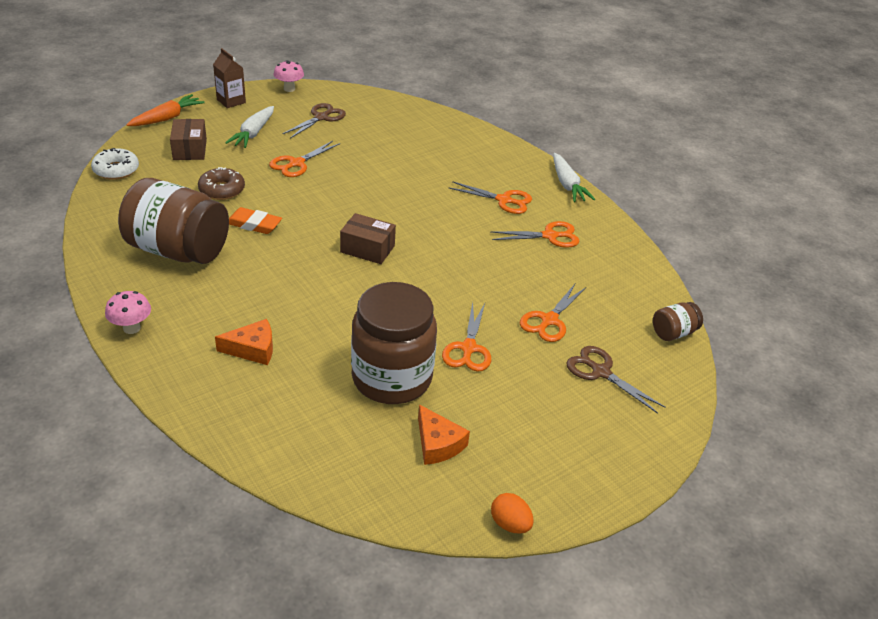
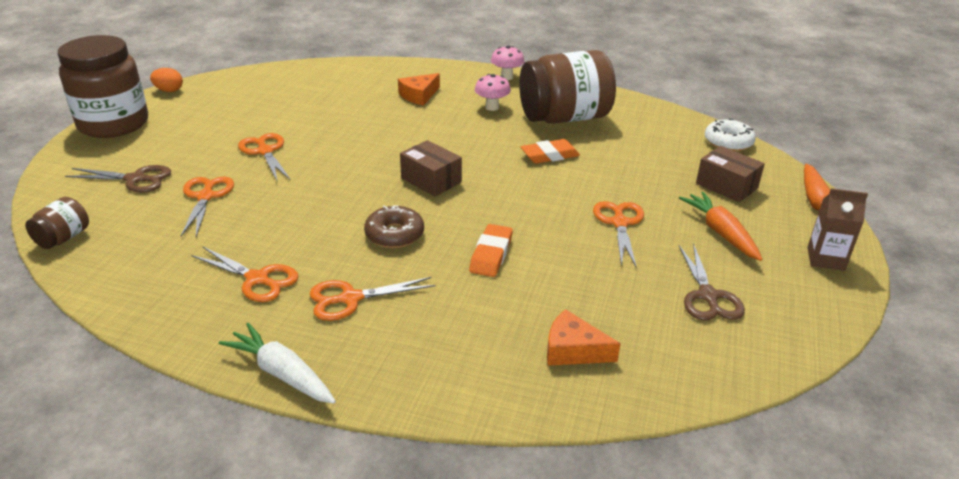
camera: 145 degrees right, 5 degrees down
(222, 190) = (626, 167): brown donut -> brown donut (394, 234)
(253, 133) = (720, 233): white carrot -> orange carrot
(289, 89) = (825, 320): pink mushroom -> pink mushroom (492, 107)
(367, 249) = (431, 180): brown box -> brown box turned 60 degrees clockwise
(392, 378) = (307, 116): brown jar -> brown jar (114, 124)
(398, 184) = (491, 254): none -> orange eraser
(437, 444) = (243, 102): orange cheese -> orange cheese (573, 350)
(550, 236) = (257, 279): orange scissors -> orange scissors turned 105 degrees counterclockwise

